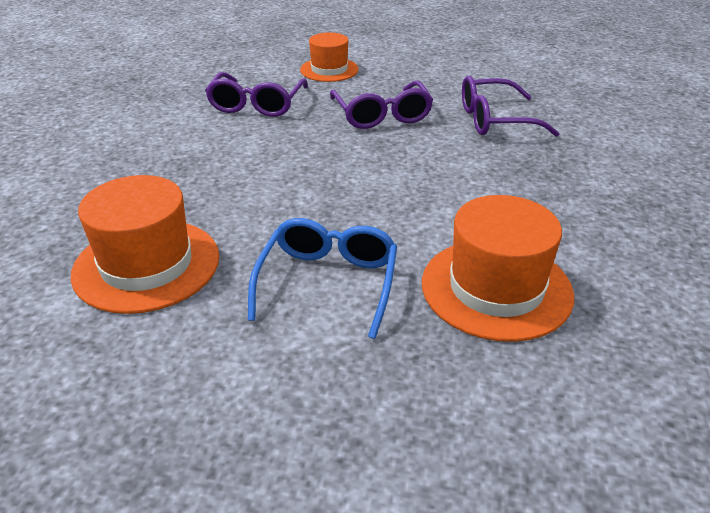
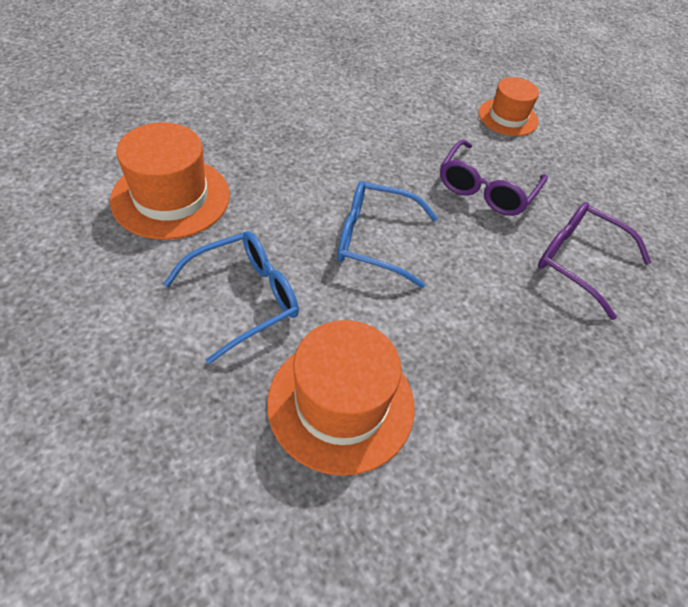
camera: 40 degrees right, 15 degrees up
(256, 105) = (405, 116): purple glasses -> none
(359, 186) = (374, 240): none -> blue glasses

